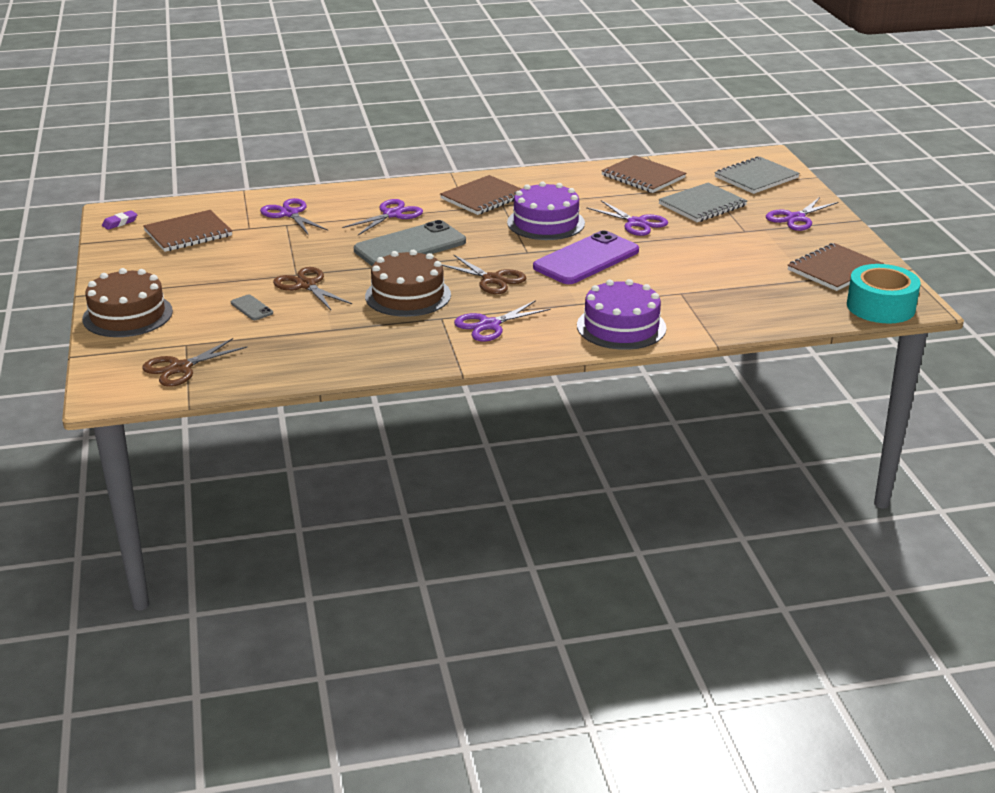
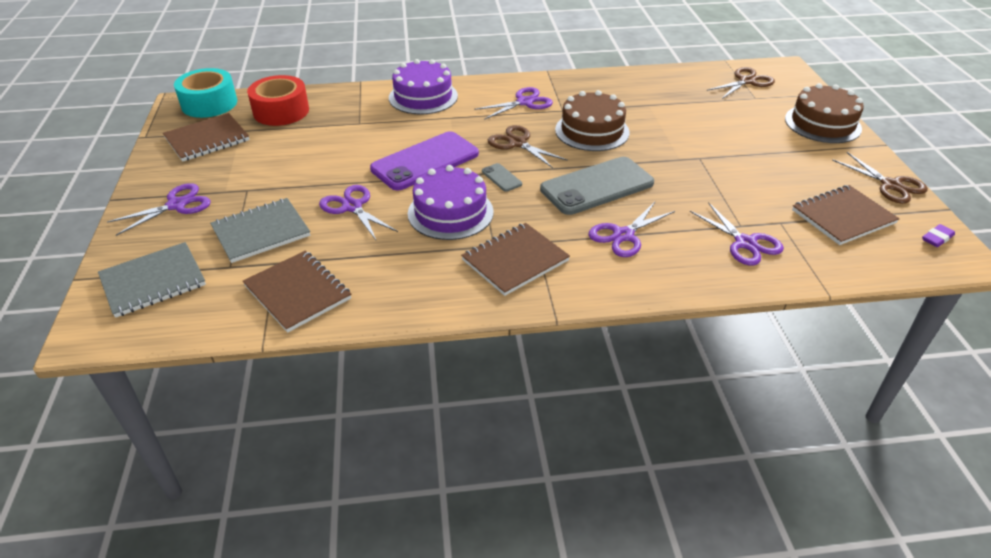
camera: 175 degrees left, 10 degrees up
(251, 308) = (722, 125): grey phone -> grey phone (501, 178)
(306, 285) = (685, 145): brown scissors -> brown scissors (891, 185)
(784, 301) = (281, 111): none -> red tape

